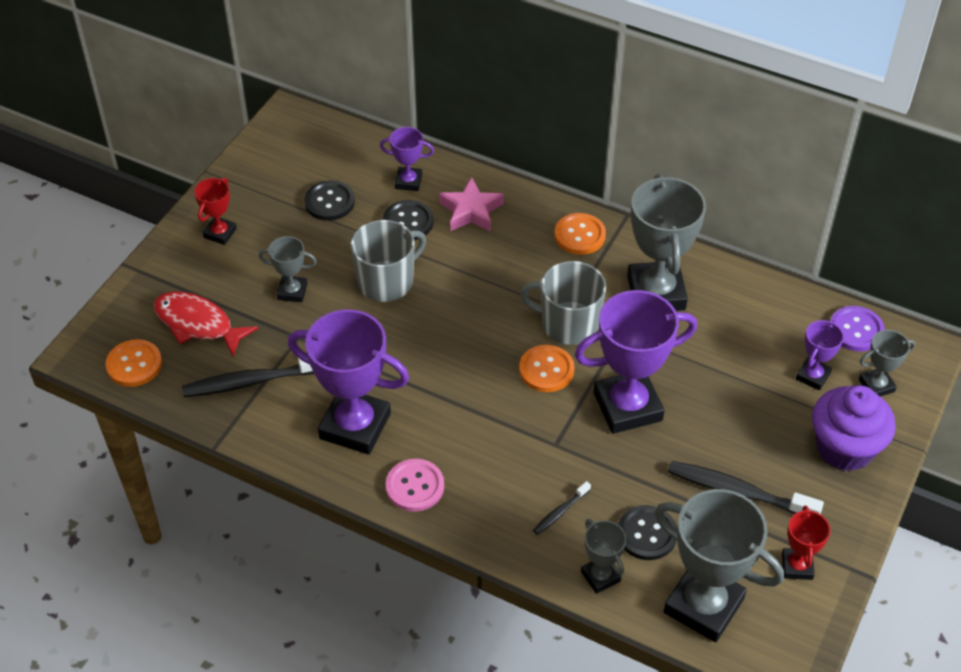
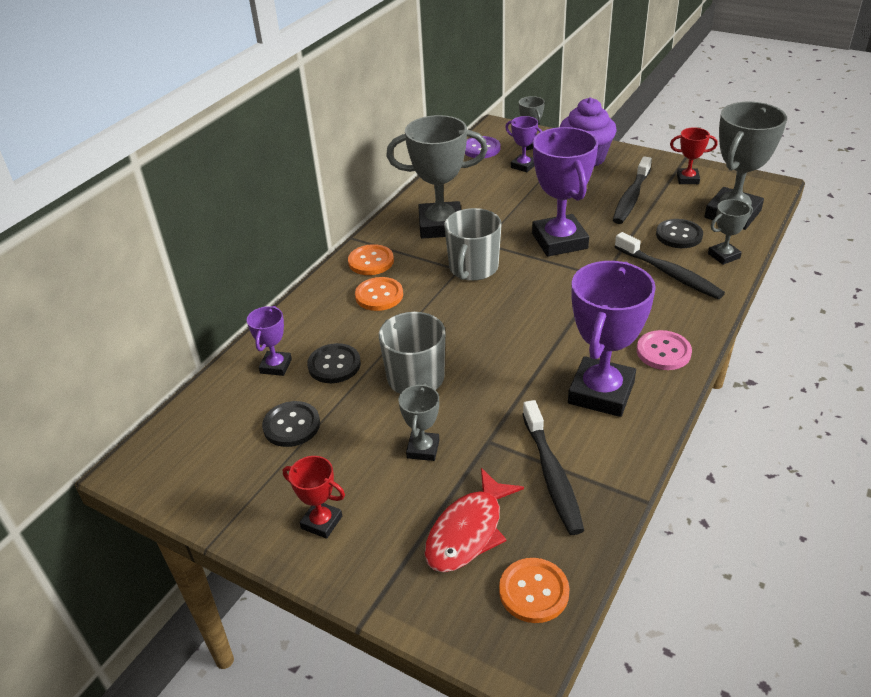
camera: 85 degrees left, 10 degrees down
(471, 211) = (327, 323): pink star -> none
(546, 370) = (524, 280): orange button -> orange button (379, 295)
(560, 512) = (670, 274): black toothbrush -> black toothbrush, size x2.03

